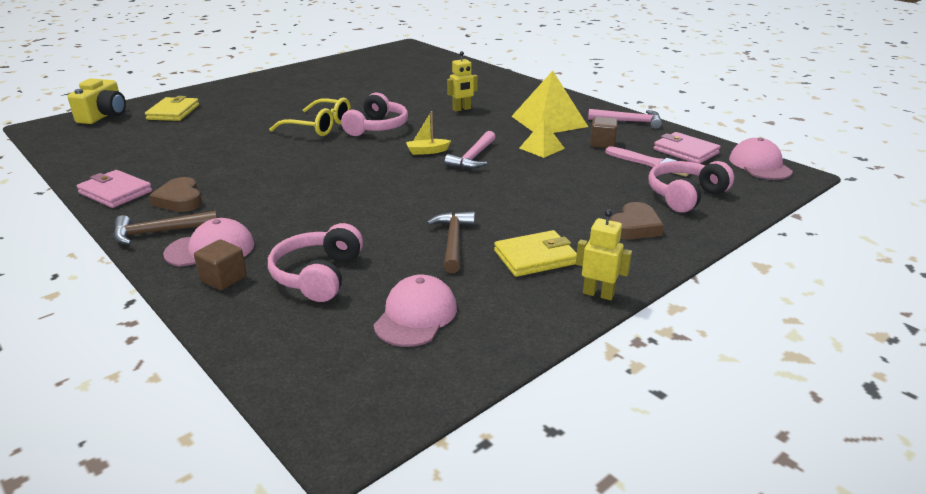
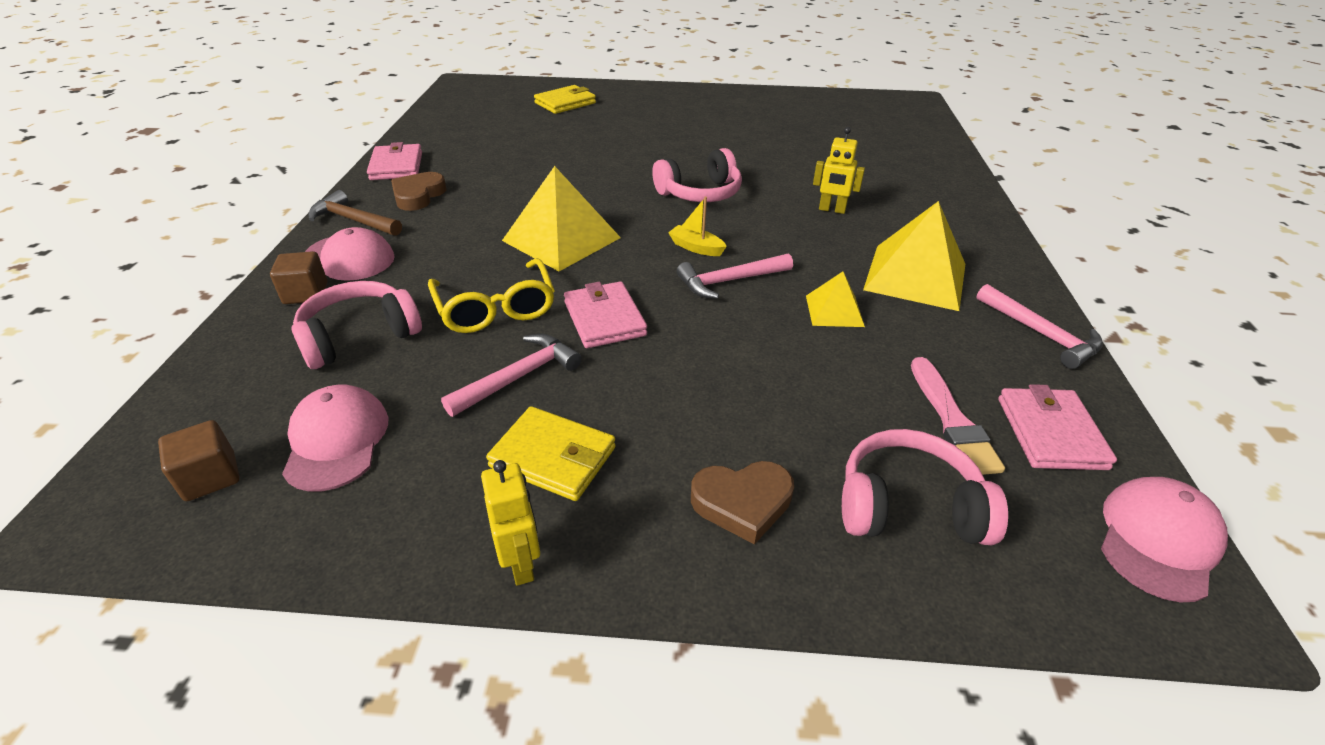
camera: 45 degrees right, 10 degrees up
(104, 115) = (515, 87): yellow camera -> none
(319, 126) = (649, 168): yellow glasses -> yellow glasses (496, 308)
(341, 179) = (561, 239): none -> yellow pyramid
(416, 316) = (336, 441): pink cap -> pink cap turned 75 degrees counterclockwise
(444, 200) = (604, 319): none -> pink wallet
(453, 242) = (518, 377): brown hammer -> pink hammer
(602, 144) = (932, 347): brown cube -> brown cube (210, 477)

